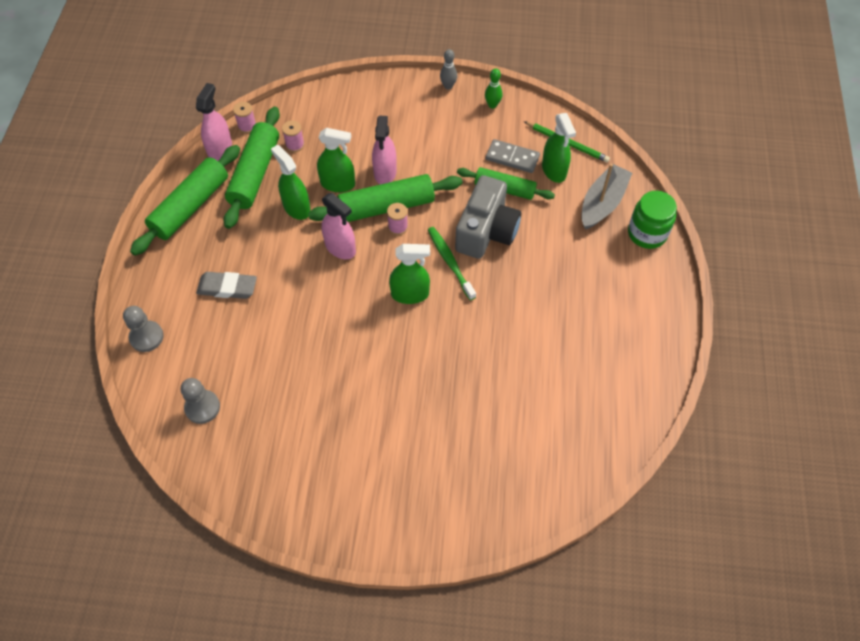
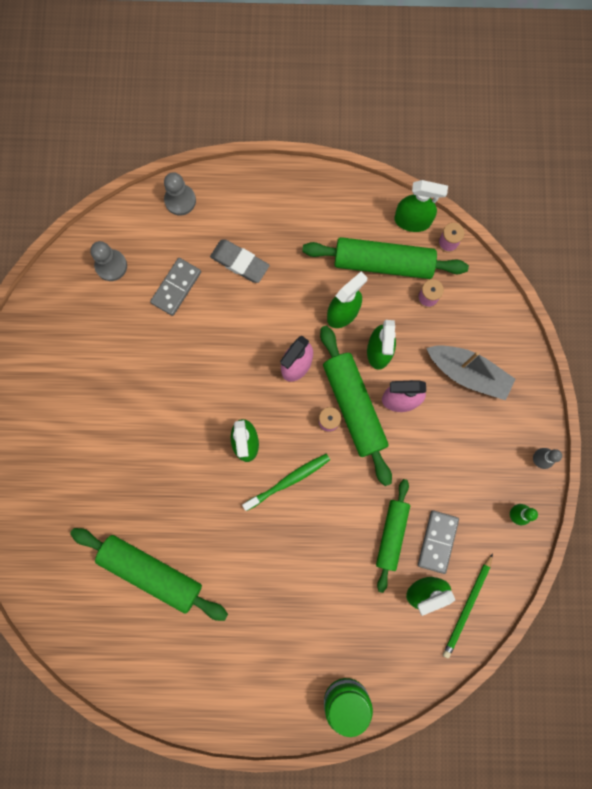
camera: 85 degrees right, 20 degrees up
(191, 207) = (333, 207): green rolling pin -> green rolling pin (151, 572)
(220, 149) = (412, 221): pink spray bottle -> green spray bottle
(227, 288) = (239, 262): grey eraser -> grey eraser turned 60 degrees counterclockwise
(240, 346) = (176, 287): none -> grey domino
(486, 231) = (332, 517): grey camera -> none
(602, 203) = (383, 648): grey boat -> grey boat (468, 373)

